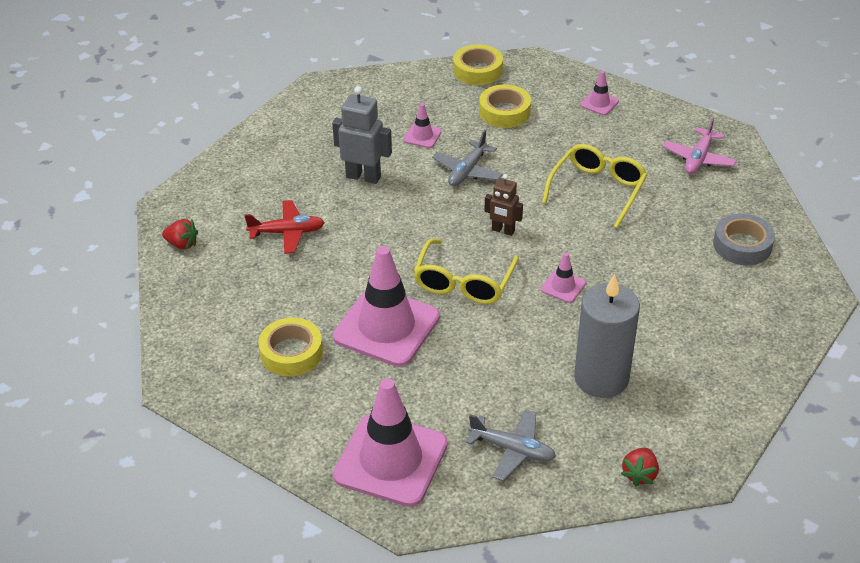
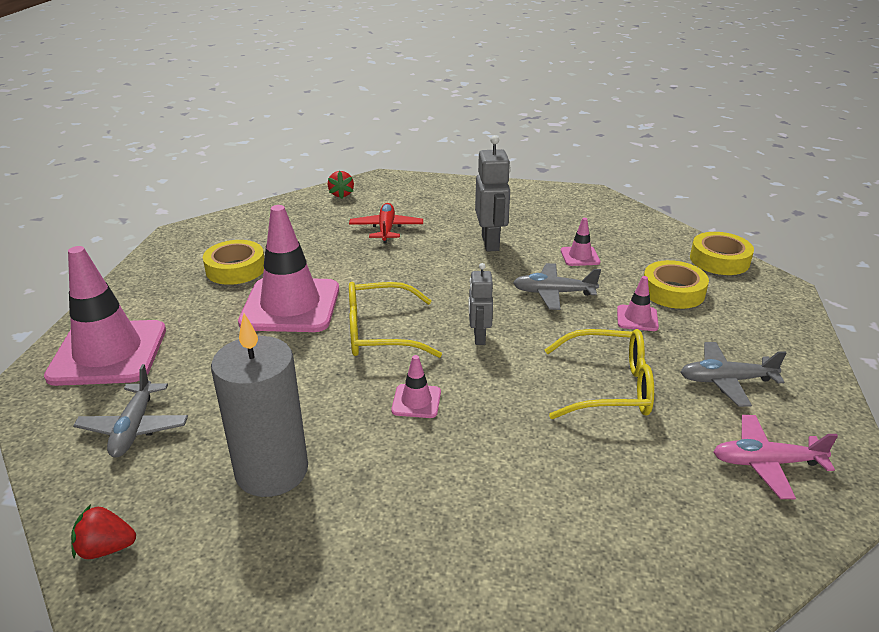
camera: 65 degrees right, 10 degrees down
(287, 232) = (386, 229): red plane -> red plane turned 150 degrees counterclockwise
(503, 230) = (479, 337): brown robot -> grey robot
(599, 103) = (771, 350): pink traffic cone -> pink traffic cone (637, 318)
(619, 137) = (726, 381): none -> grey plane
(742, 245) = (621, 556): grey tape -> none

